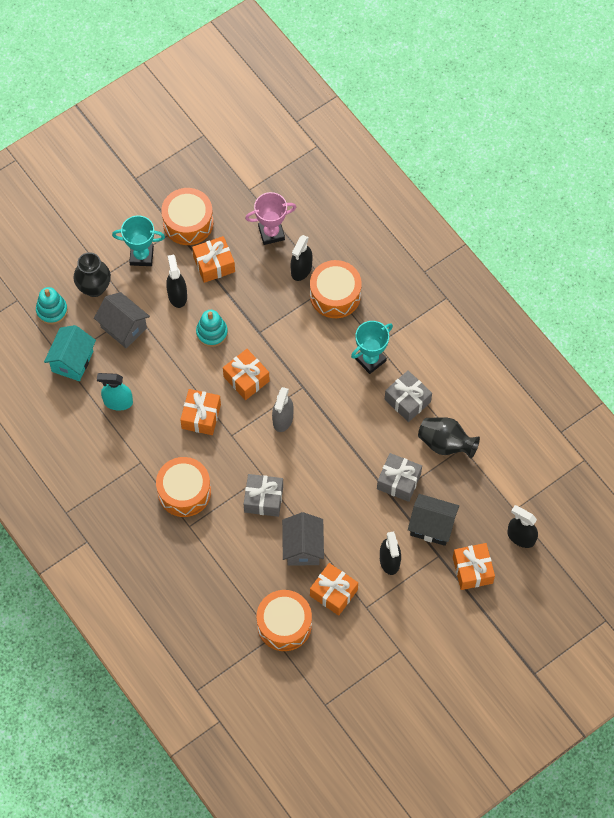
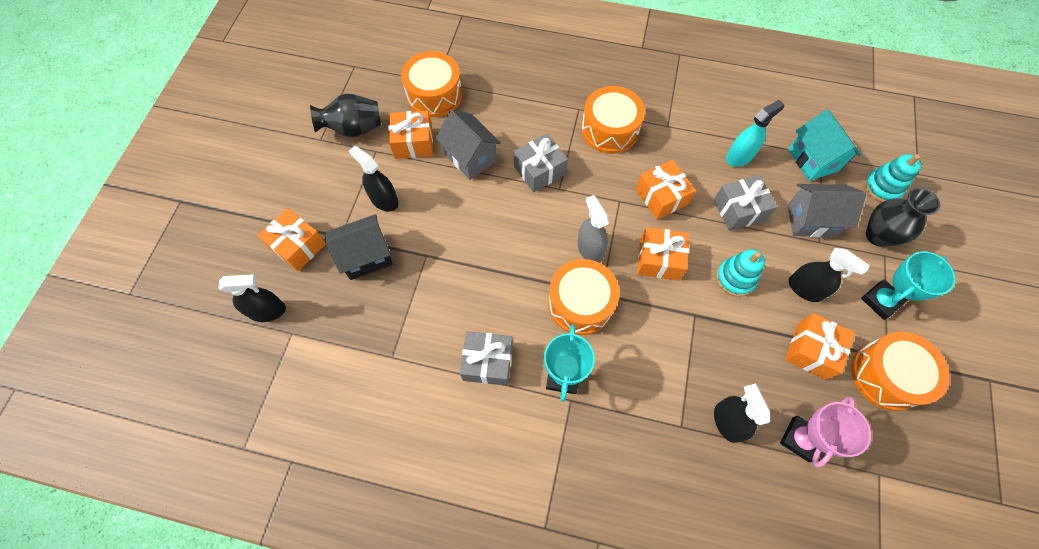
camera: 140 degrees right, 0 degrees up
(335, 295) = (665, 421): orange drum -> orange drum (580, 303)
(398, 481) = (431, 274): grey gift -> grey gift (739, 210)
(445, 444) = (412, 347): black vase -> black vase (354, 129)

